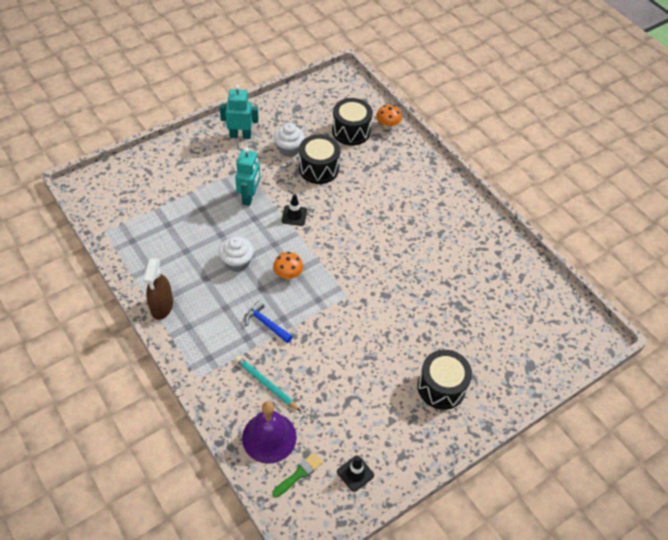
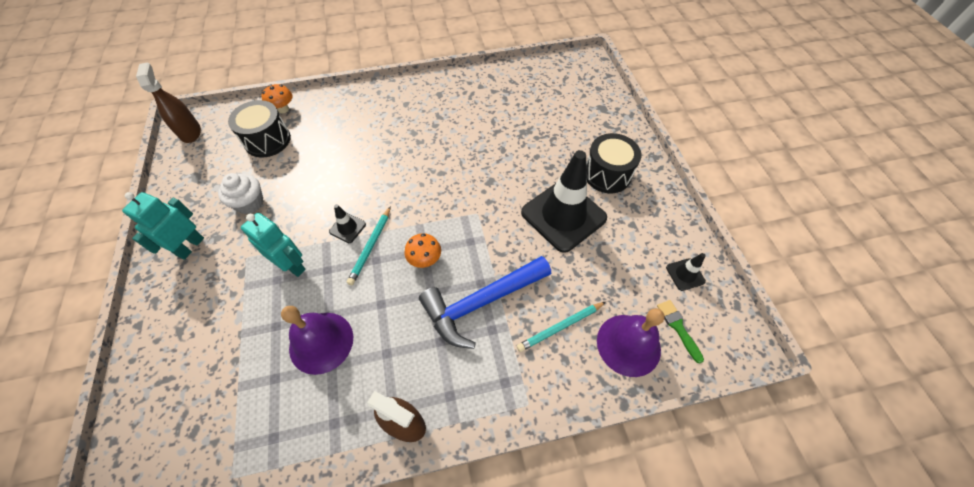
camera: 65 degrees left, 5 degrees up
(199, 238) = (321, 342): none -> purple bell
(237, 262) = (381, 308): white cupcake -> none
(266, 324) = (481, 303): blue hammer -> blue hammer, size x1.99
(284, 236) = (370, 247): none -> turquoise pencil
(318, 168) = (297, 184): black drum -> none
(334, 84) = (190, 132): none -> brown spray bottle
(375, 361) = (563, 215): none -> black traffic cone

